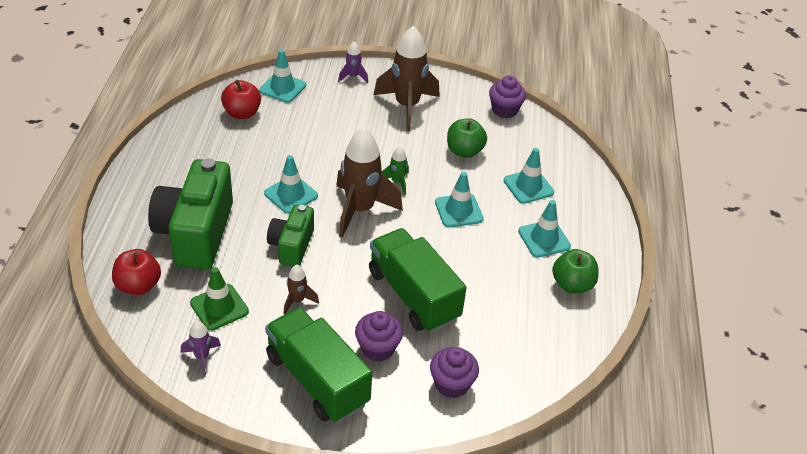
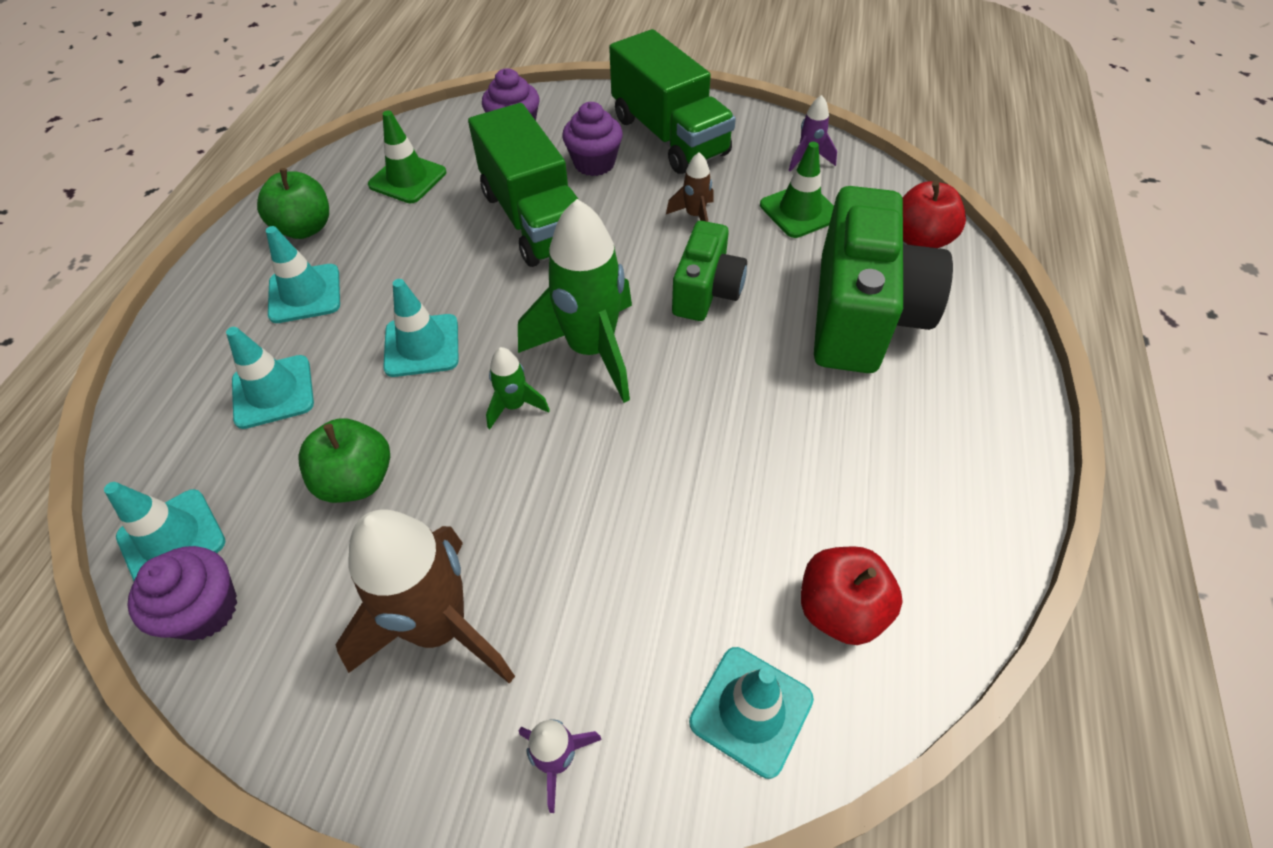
camera: 170 degrees left, 10 degrees up
(291, 195) = (712, 383): turquoise traffic cone -> turquoise traffic cone (171, 539)
(360, 210) = (591, 350): brown rocket -> green rocket
(520, 329) = (407, 179): none -> green traffic cone

